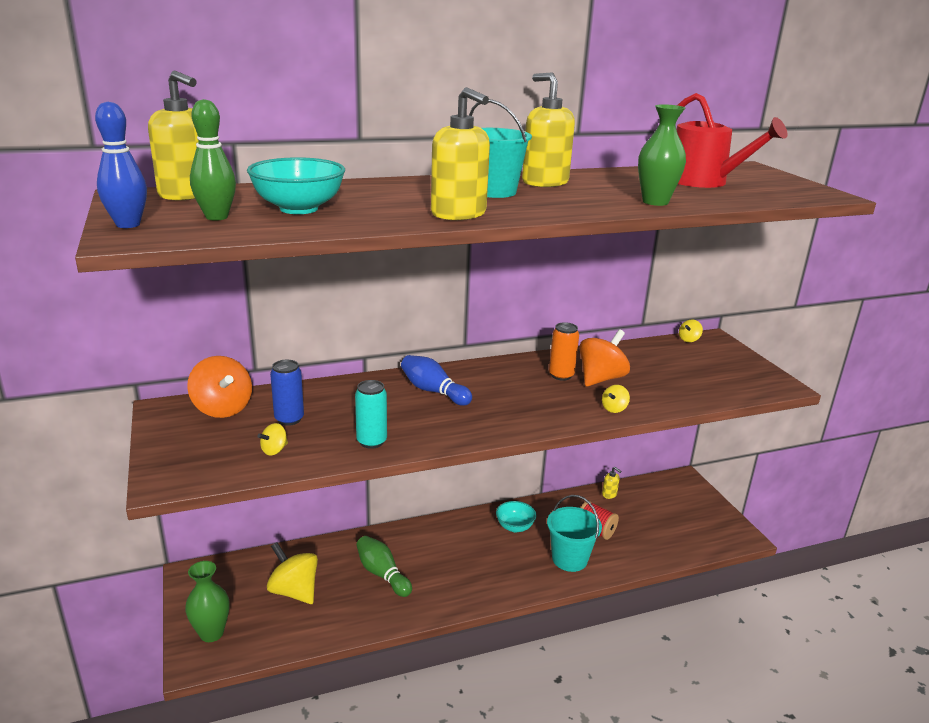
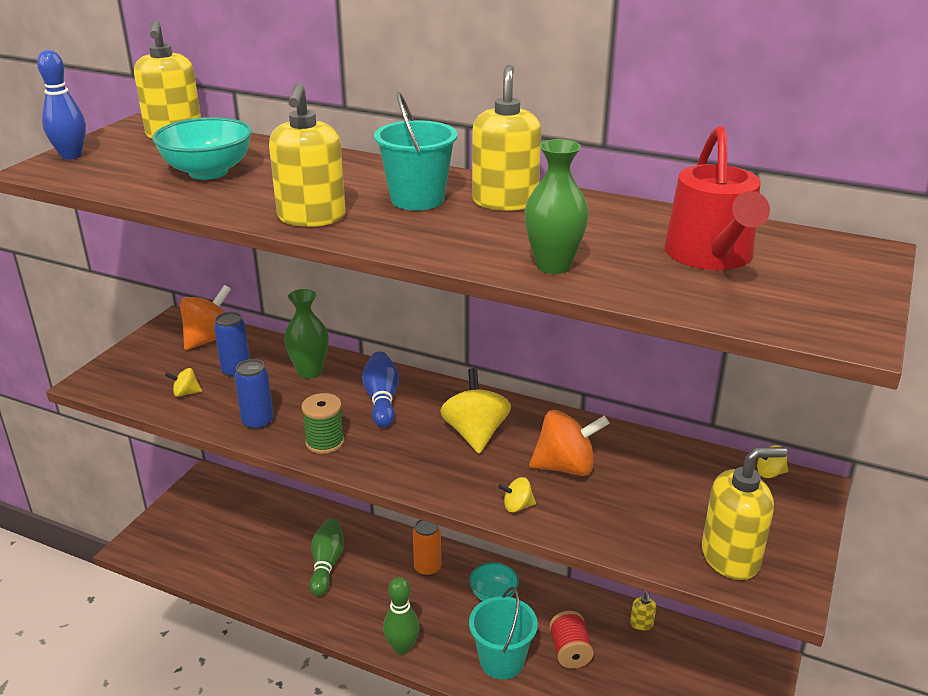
camera: 45 degrees right, 5 degrees up
(211, 633) = (165, 533): green vase -> green vase (310, 372)
(216, 217) = (136, 164): green bowling pin -> green bowling pin (402, 647)
(222, 409) = (210, 339): orange spinning top -> orange spinning top turned 150 degrees counterclockwise
(294, 591) = (250, 536): yellow spinning top -> yellow spinning top (475, 434)
(371, 441) = (258, 422): turquoise can -> blue can
(443, 431) = (325, 442): none -> green spool
(561, 375) = (529, 442): orange can -> orange can (427, 568)
(739, 382) = (730, 557): none -> yellow soap dispenser

